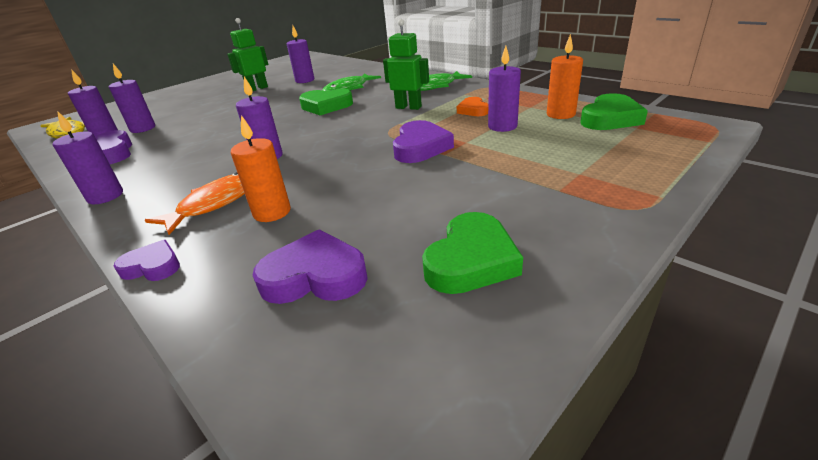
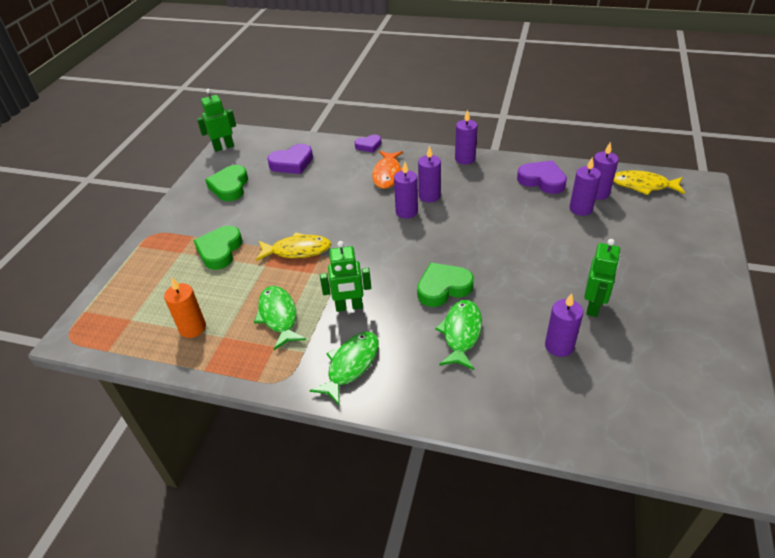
camera: 150 degrees right, 10 degrees up
(272, 212) = (347, 179): orange candle -> none
(420, 147) = (297, 250): purple heart -> yellow fish
(439, 420) = (223, 147): none -> green robot
(473, 110) = (278, 316): orange heart -> green fish
(502, 126) = (242, 294): purple candle -> purple candle (429, 196)
(610, 119) = (149, 330): green heart -> green heart (220, 250)

